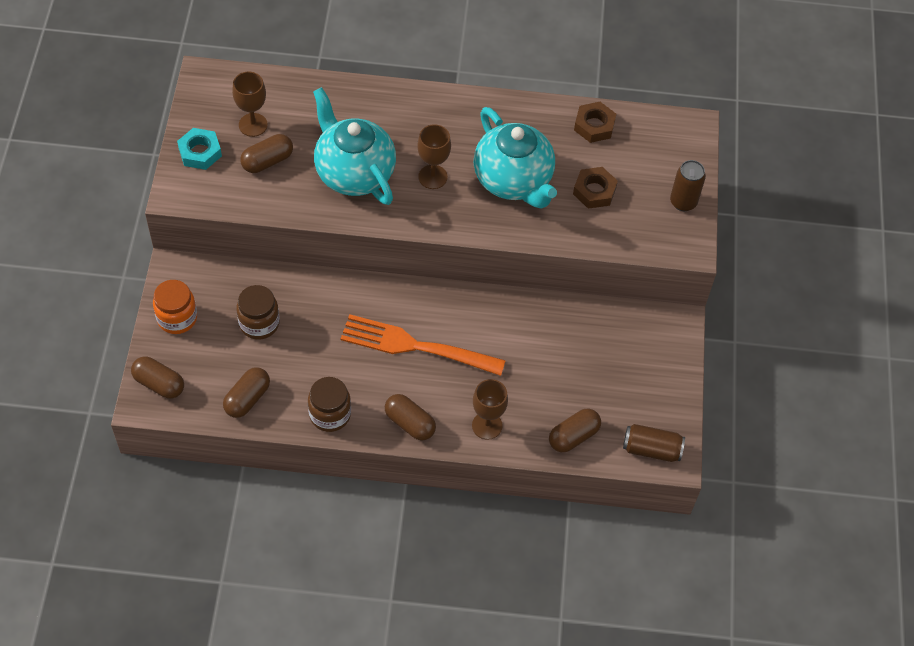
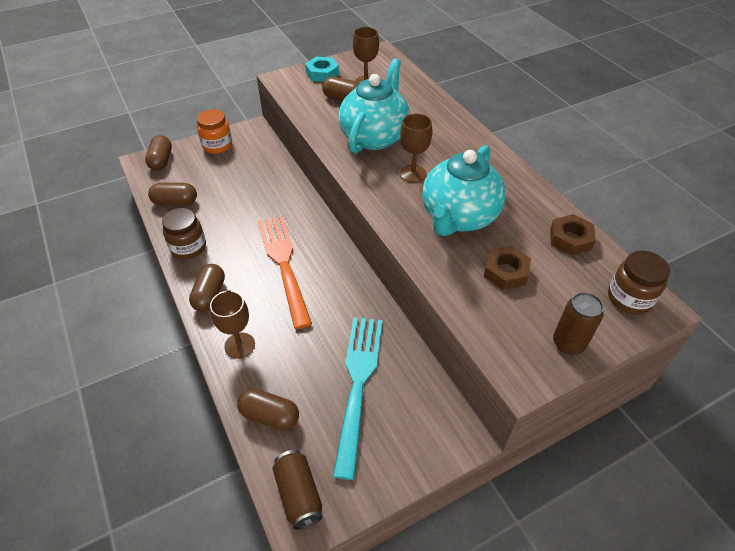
camera: 60 degrees right, 10 degrees down
(259, 323) = (241, 180): brown jar -> brown jar (629, 298)
(588, 362) = (358, 385): none -> turquoise fork

